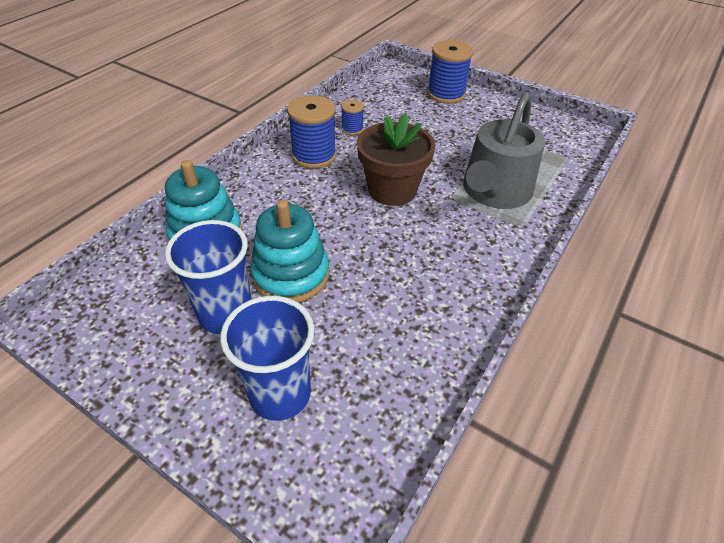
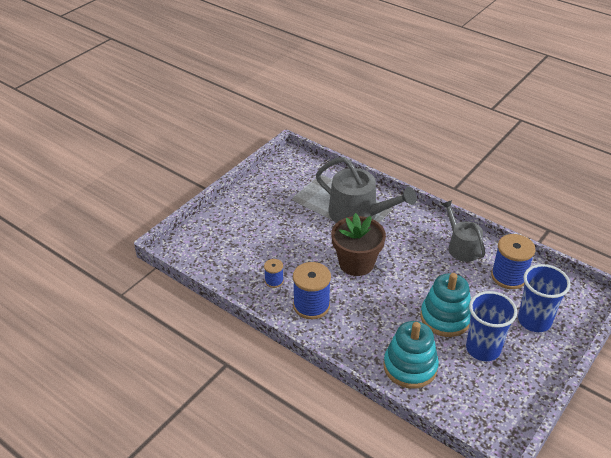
camera: 85 degrees left, 5 degrees down
(446, 94) = (225, 220): blue spool -> blue spool (508, 276)
(452, 305) = (461, 247): none -> grey watering can

